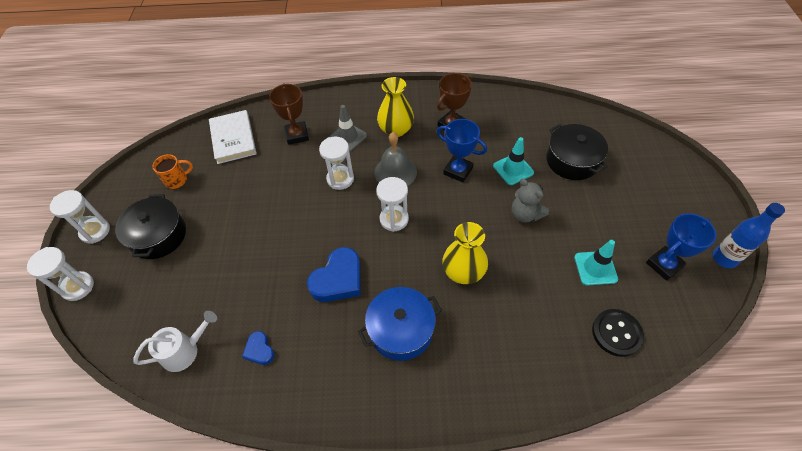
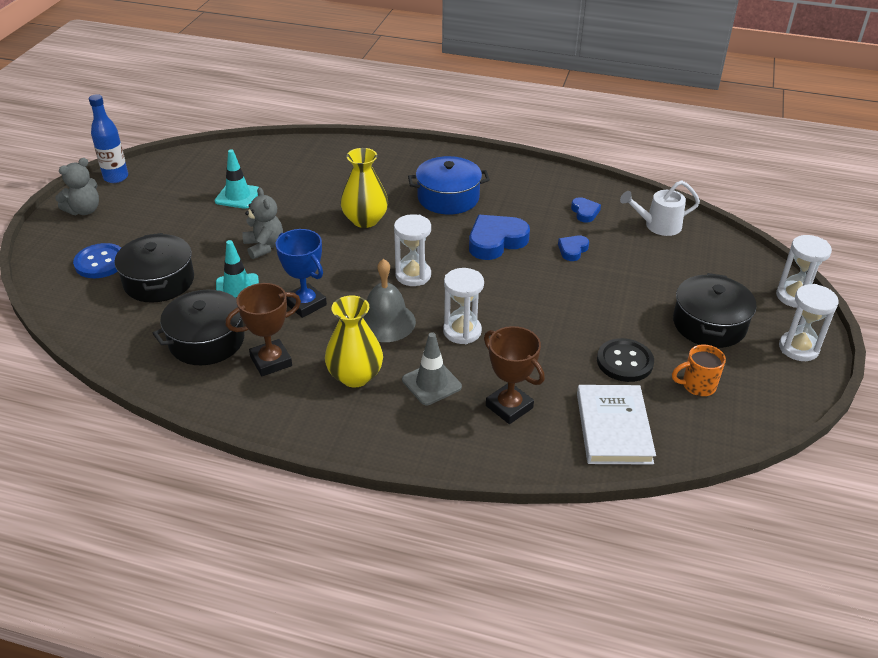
camera: 165 degrees left, 15 degrees down
(268, 288) = (572, 250): none -> blue heart
(297, 135) = (509, 407): brown trophy -> brown trophy turned 45 degrees counterclockwise
(501, 127) = (207, 341): none -> black pot
(616, 333) = (264, 160): black button -> black button (624, 362)
(628, 164) = (100, 262): none -> blue button
(664, 265) = (174, 185): blue trophy -> none
(700, 210) = (84, 210): none -> grey teddy bear

